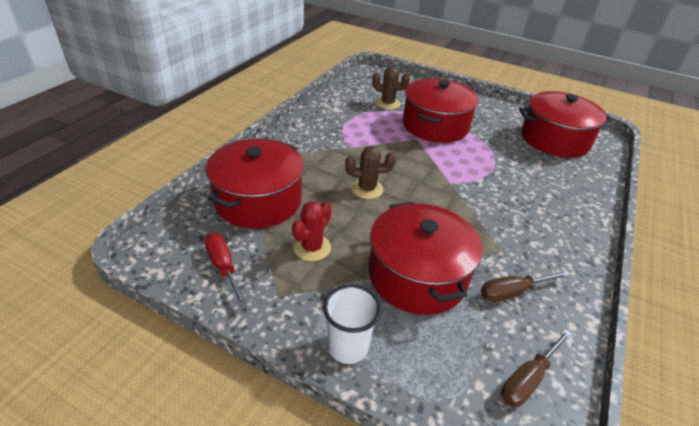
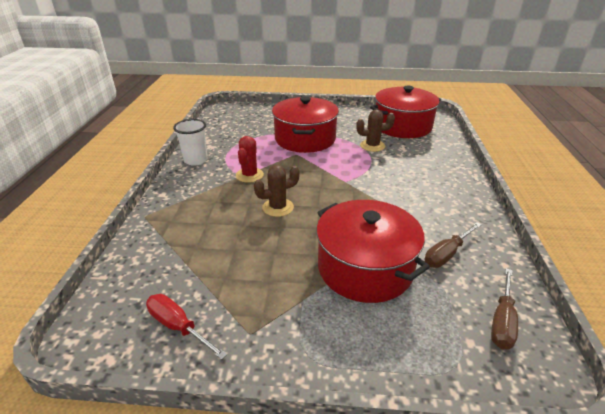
camera: 20 degrees left, 5 degrees down
(258, 200) = (179, 249): red pot -> none
(312, 248) = (257, 276): red cactus -> red cactus (249, 175)
(348, 347) = (343, 356): white cup -> white cup (195, 160)
(387, 103) = (254, 131): brown cactus -> brown cactus (372, 146)

